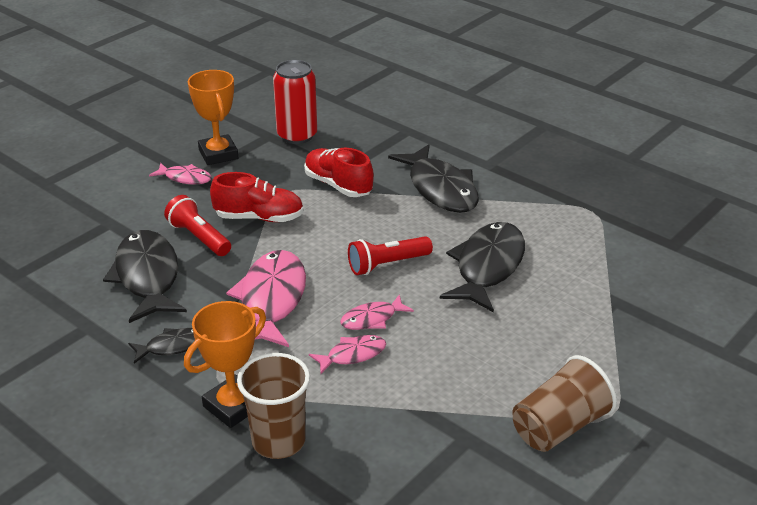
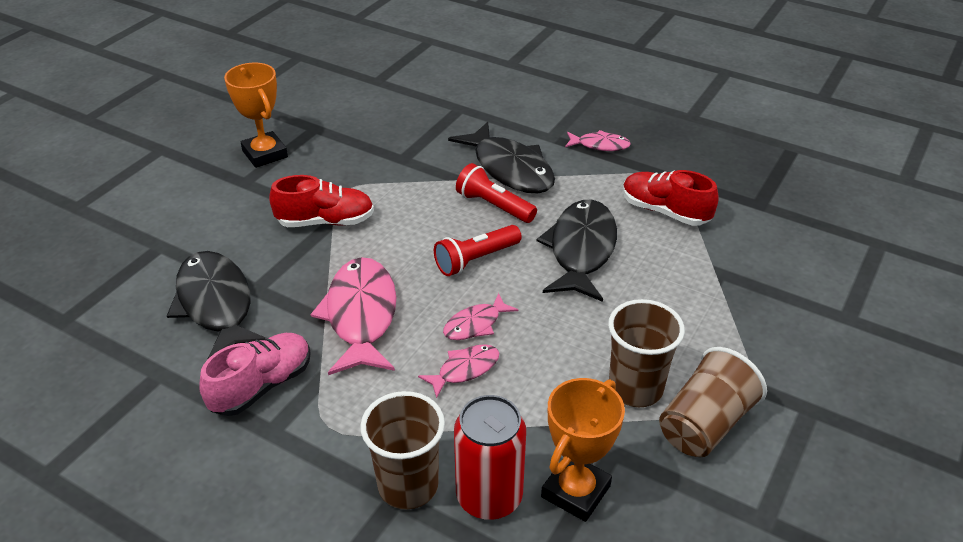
camera: 10 degrees left, 5 degrees up
(172, 346) = (262, 386): black fish -> pink shoe
(185, 178) = (234, 185): pink fish -> pink fish (600, 145)
(199, 237) = (264, 252): red flashlight -> red flashlight (494, 206)
(233, 406) = (347, 449): orange trophy -> orange trophy (576, 491)
(297, 135) = (345, 125): red can -> red can (489, 496)
(338, 185) = (402, 176): red shoe -> red shoe (665, 211)
(504, 389) = (635, 388): none -> brown cup

